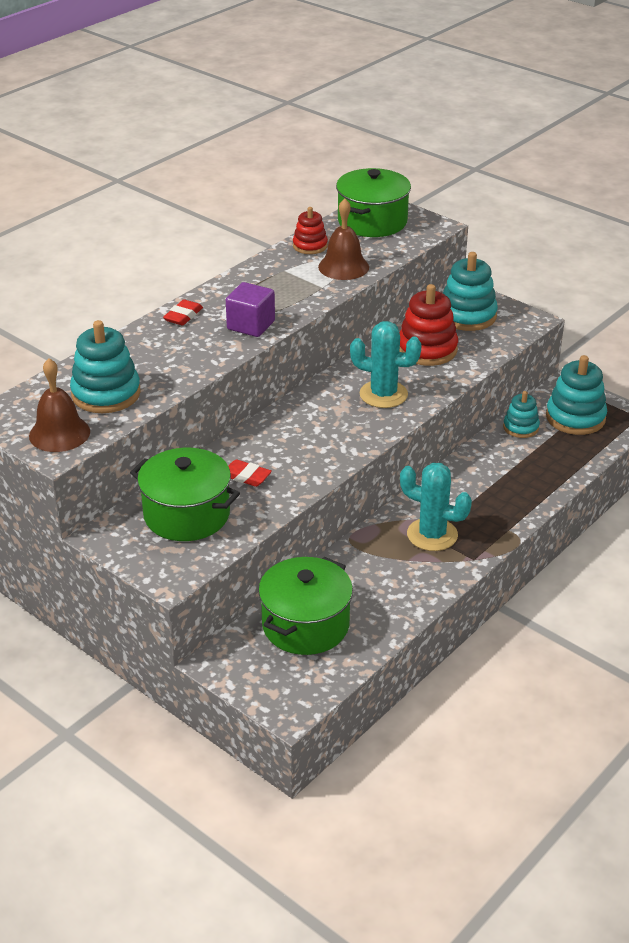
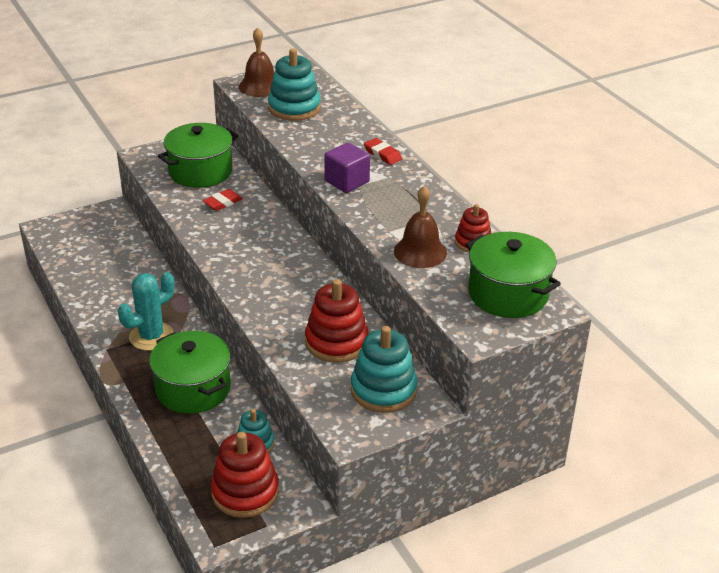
camera: 110 degrees right, 0 degrees up
(305, 625) = (110, 251): green pot -> green pot (193, 389)
(383, 394) = (281, 294): turquoise cactus -> none
(575, 417) = (245, 492): turquoise stacking toy -> red stacking toy

